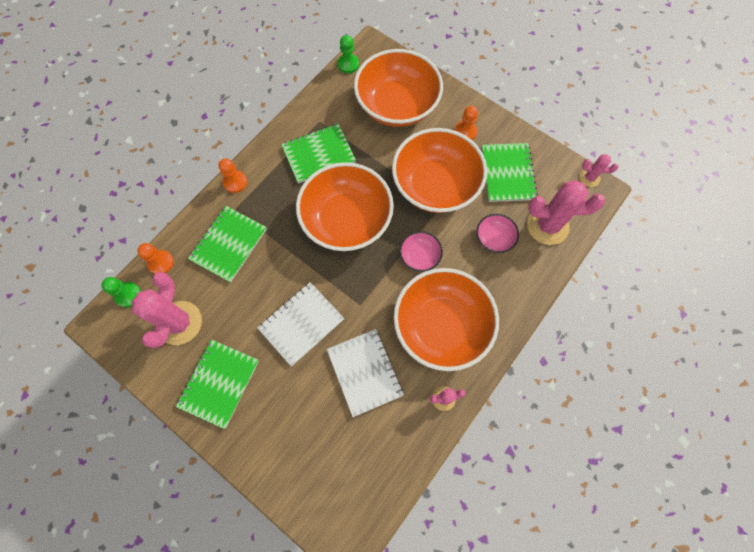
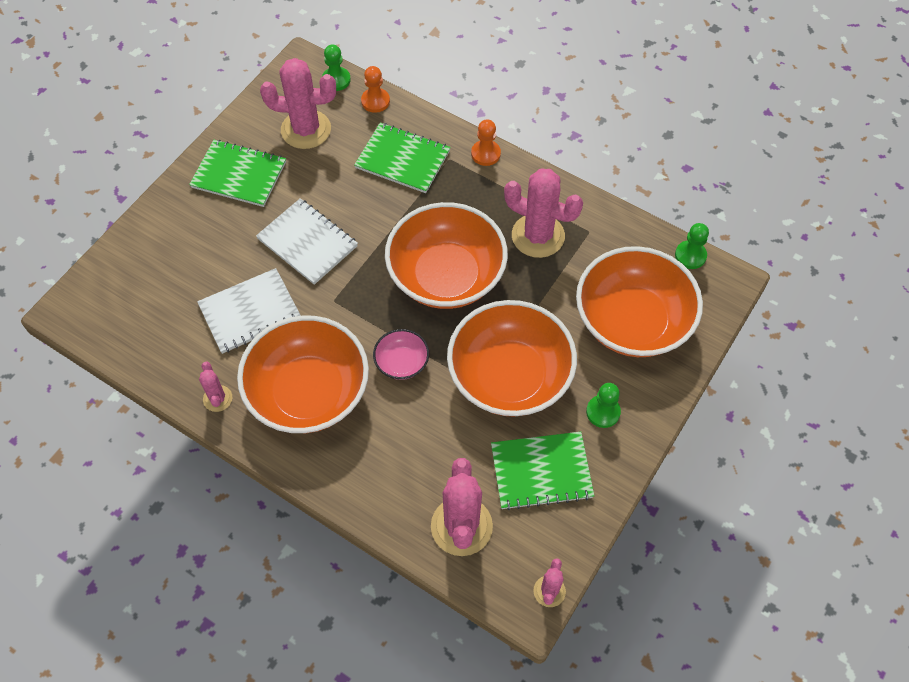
camera: 85 degrees right, 10 degrees down
(318, 154) = (538, 236): green notebook -> pink cactus
(465, 132) = (603, 412): orange pawn -> green pawn
(494, 238) = (435, 454): pink bowl -> none

